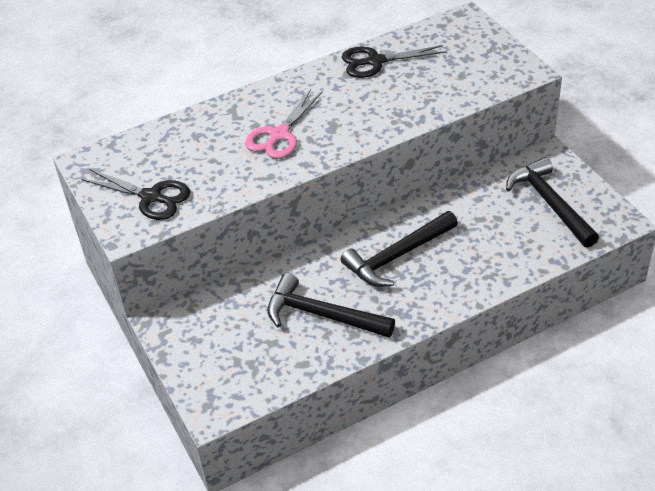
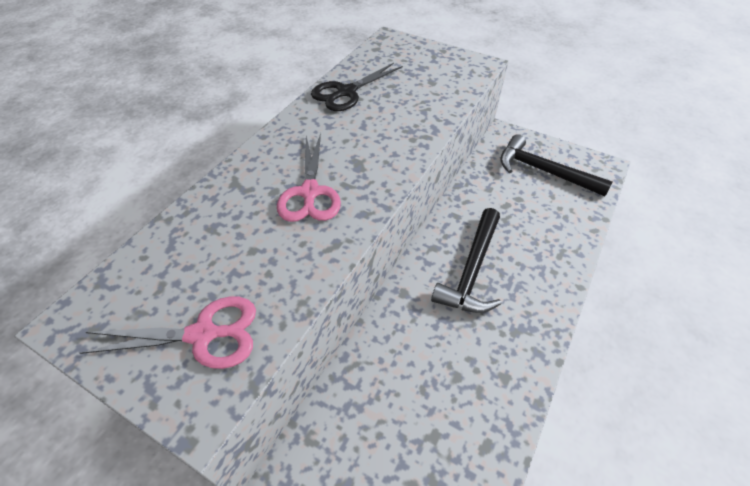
camera: 35 degrees left, 5 degrees up
(151, 197) = (203, 335): black scissors -> pink scissors
(322, 315) = (457, 371): black hammer -> none

